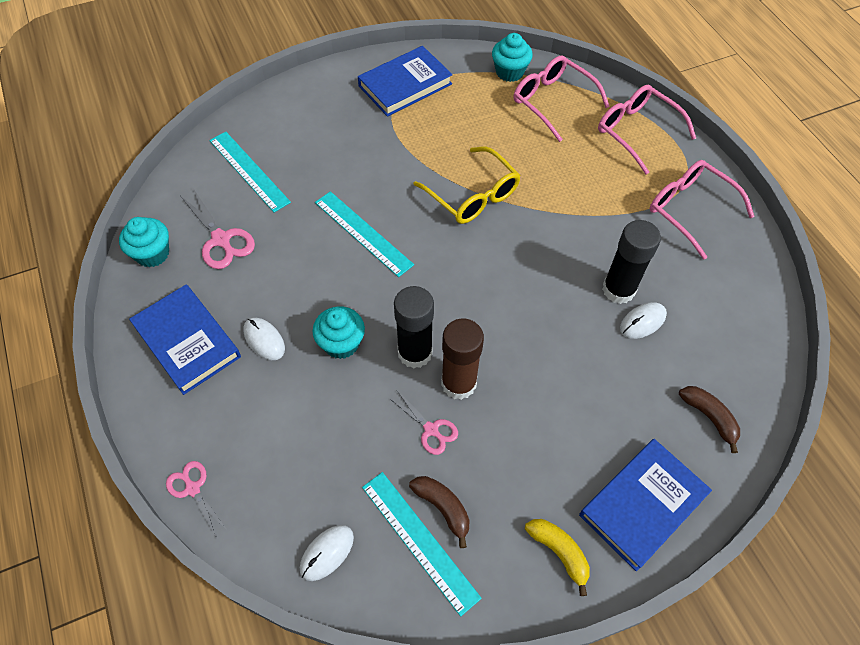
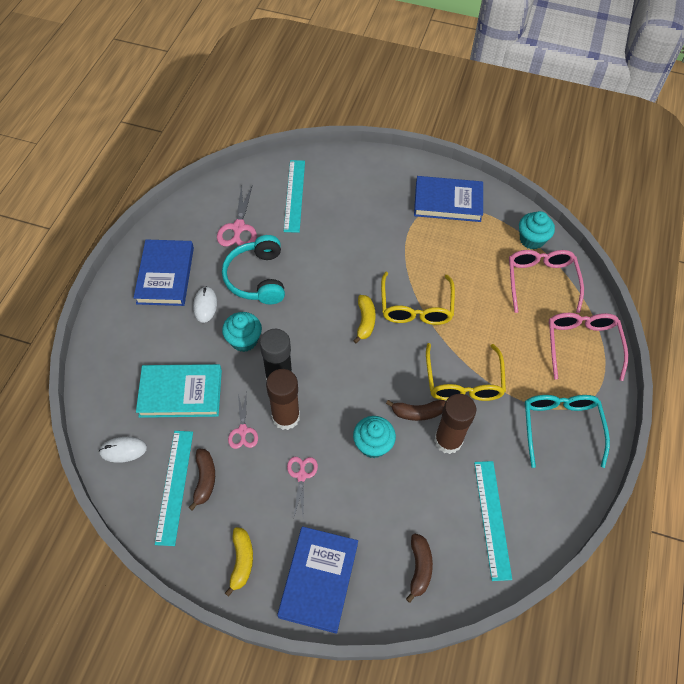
camera: 40 degrees right, 0 degrees up
(152, 254) = (195, 210): turquoise cupcake -> turquoise cupcake (373, 444)
(192, 488) = (93, 359): pink scissors -> pink scissors (301, 476)
(292, 275) = (257, 278): none -> turquoise headphones
(329, 445) = (181, 393): none -> turquoise book
(363, 233) = (322, 282): turquoise ruler -> turquoise ruler (492, 518)
(440, 240) = (365, 321): none -> yellow banana
(569, 286) = (417, 412): none -> brown banana
(578, 230) = (463, 381): none -> yellow glasses
(618, 290) = (448, 440): black glue stick -> brown glue stick
(642, 321) = (442, 473): white mouse -> none
(642, 504) = (318, 580): blue book -> blue book turned 75 degrees counterclockwise
(690, 210) = (560, 427): pink glasses -> turquoise glasses

